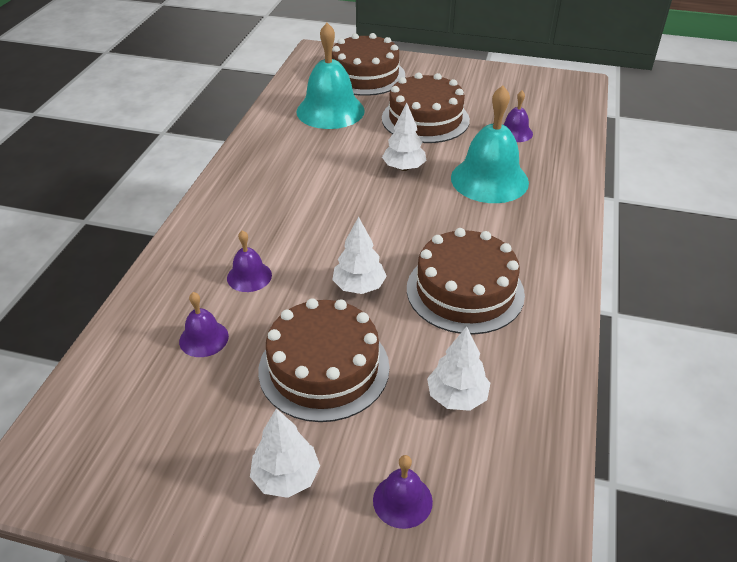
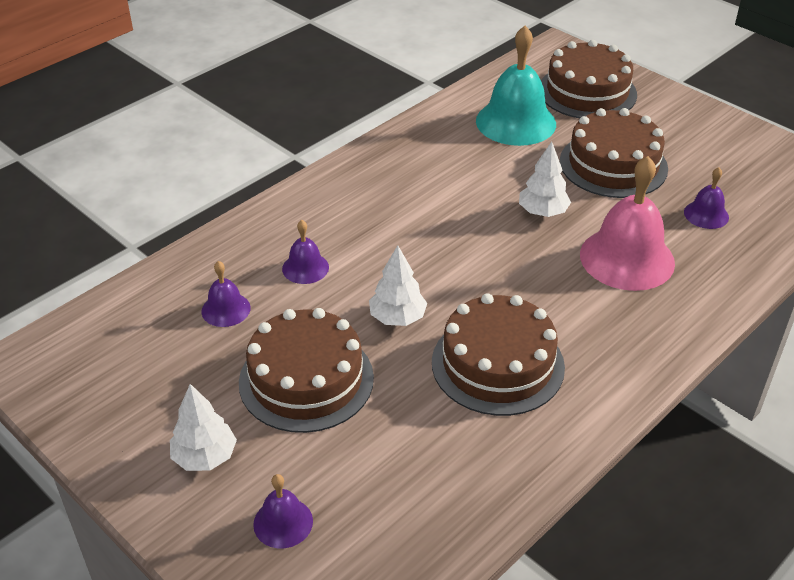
camera: 30 degrees right, 0 degrees up
(457, 397) = (404, 459): white tree -> none
(489, 179) = (627, 258): turquoise bell -> pink bell

